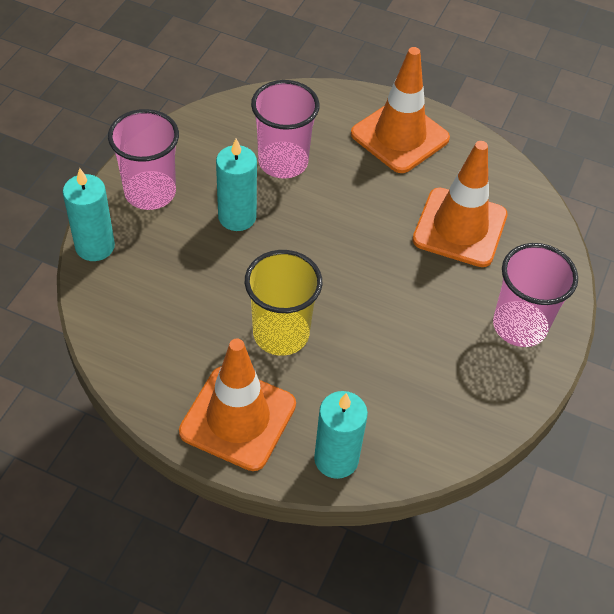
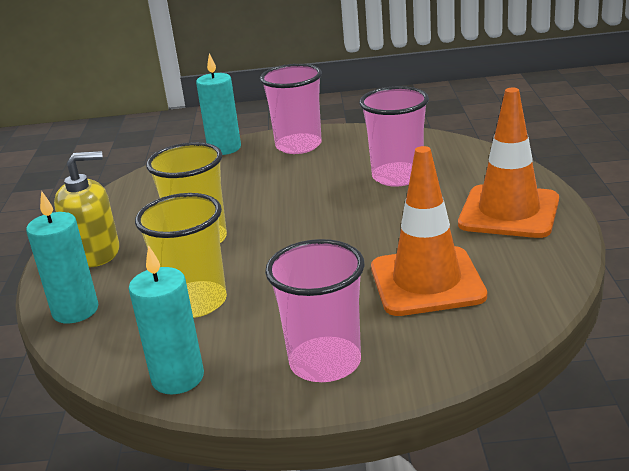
camera: 70 degrees right, 25 degrees down
(237, 217) = (311, 181): turquoise candle -> turquoise candle (178, 378)
(238, 418) = (95, 253): orange traffic cone -> yellow soap dispenser
(385, 371) = (195, 302): none -> yellow cup

